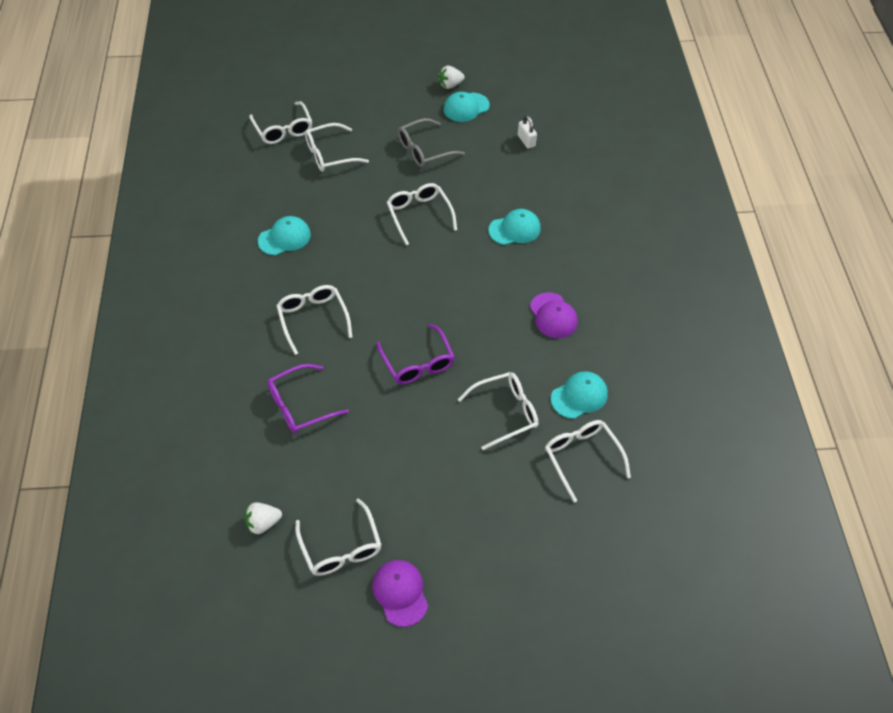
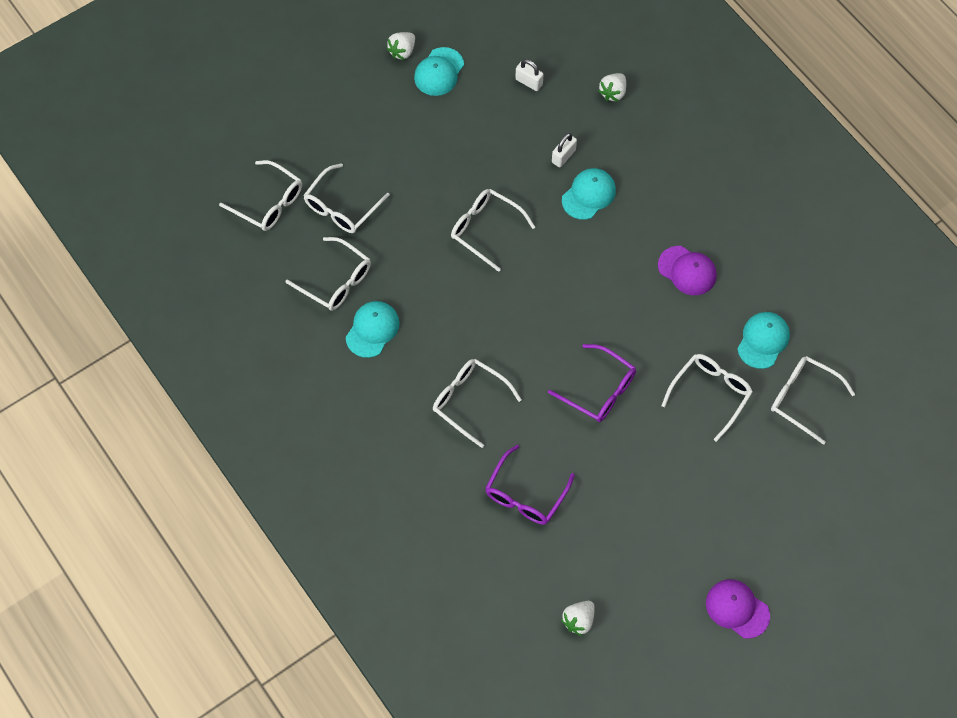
camera: 30 degrees left, 10 degrees up
(341, 547) = (660, 601): white glasses -> white glasses (336, 281)
(424, 150) = (434, 149): grey glasses -> none
(515, 196) = (563, 156): none -> white padlock
(584, 174) = (613, 93): none -> white strawberry

